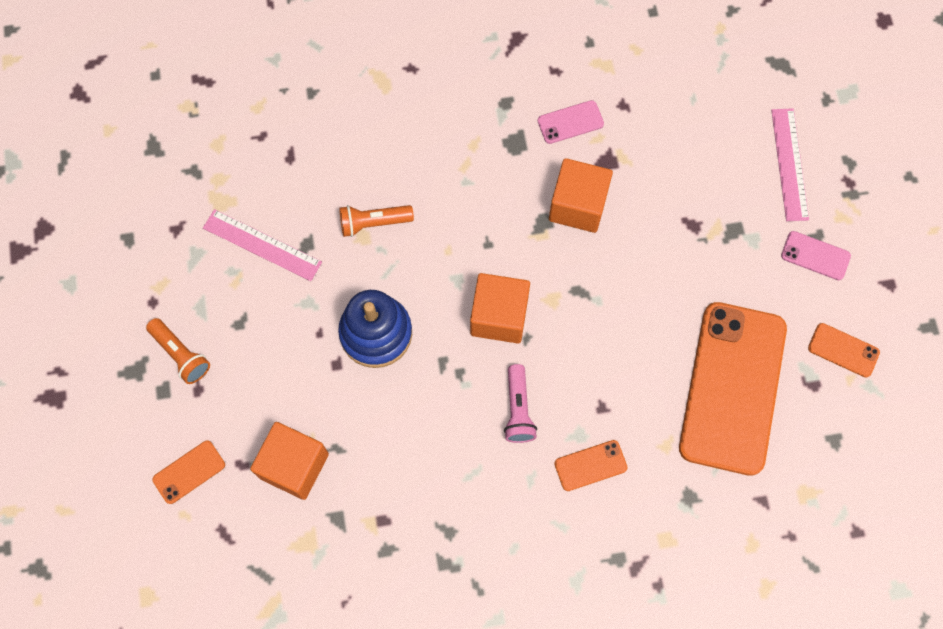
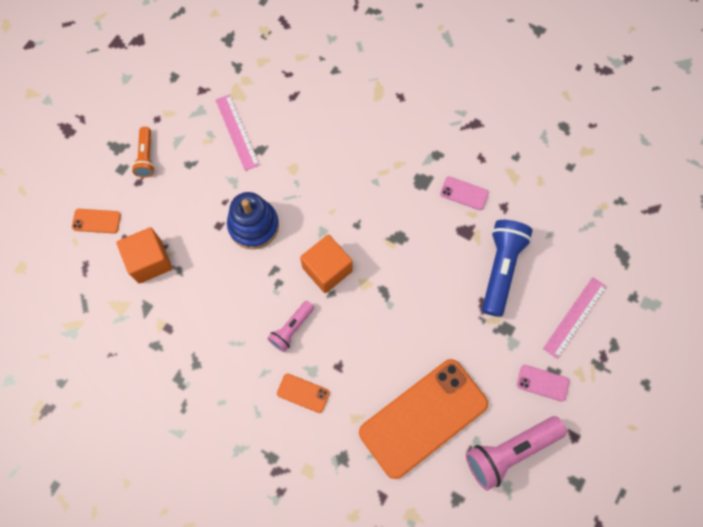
camera: 40 degrees right, 0 degrees up
(373, 223) = (305, 165): orange flashlight -> none
(578, 205) = (426, 243): orange cube -> none
(676, 172) = (501, 269): none -> blue flashlight
(815, 256) = (542, 383): pink phone -> pink phone turned 45 degrees counterclockwise
(843, 350) = (509, 451): orange phone -> pink flashlight

